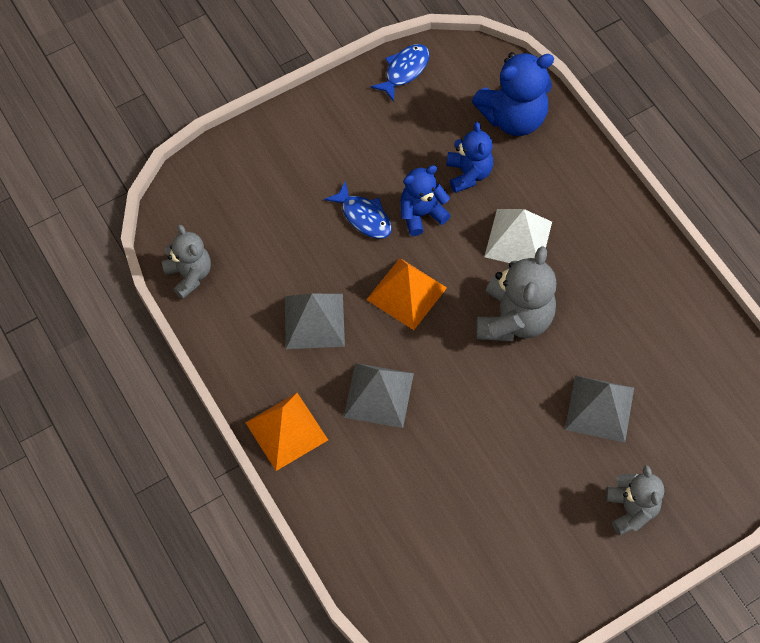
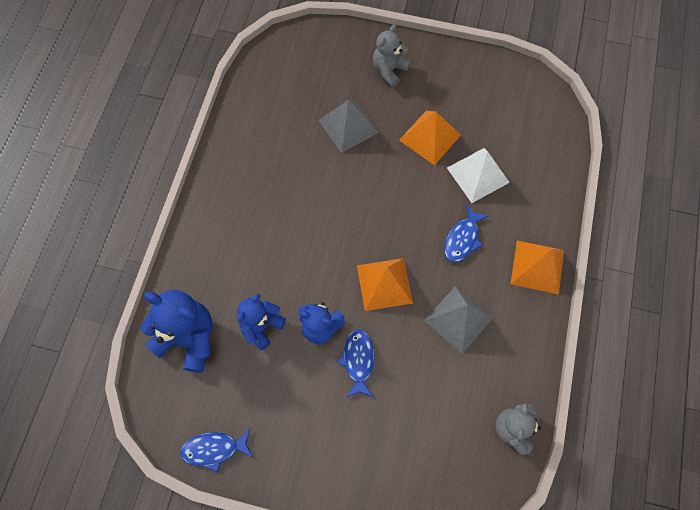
camera: 135 degrees left, 5 degrees up
(378, 395) = (462, 239): grey pyramid -> blue fish
(511, 471) = (430, 137): none -> orange pyramid
(513, 319) = (339, 211): grey teddy bear -> none
(518, 239) = (281, 255): white pyramid -> white pyramid (478, 175)

